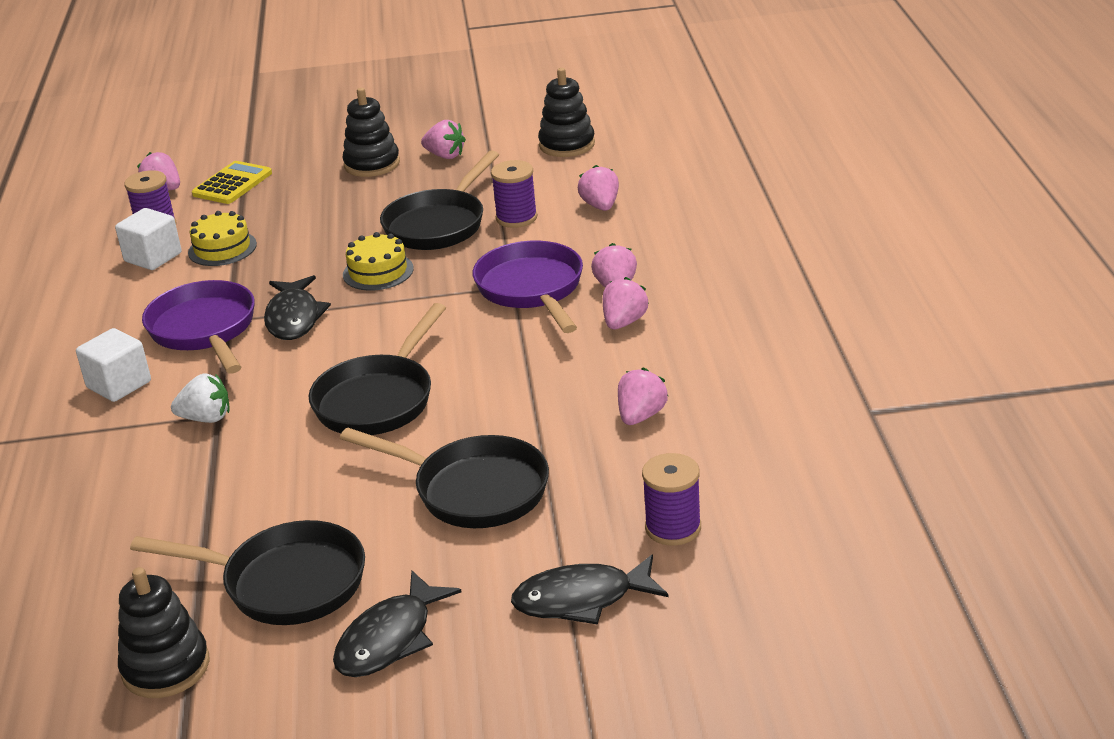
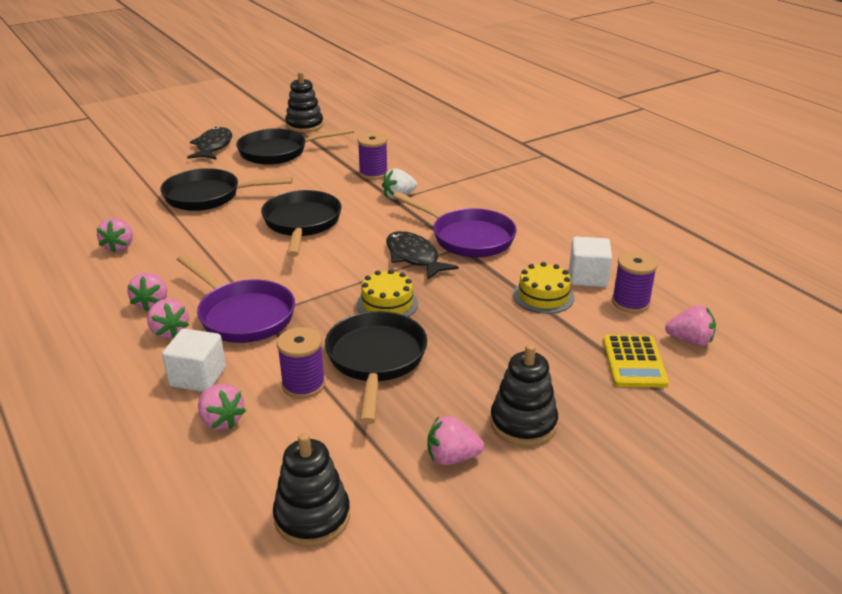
camera: 150 degrees right, 0 degrees up
(119, 385) = (477, 201): white cube -> white cube (198, 377)
(581, 599) = (128, 171): black fish -> none
(673, 528) = (86, 202): purple spool -> purple spool (373, 173)

